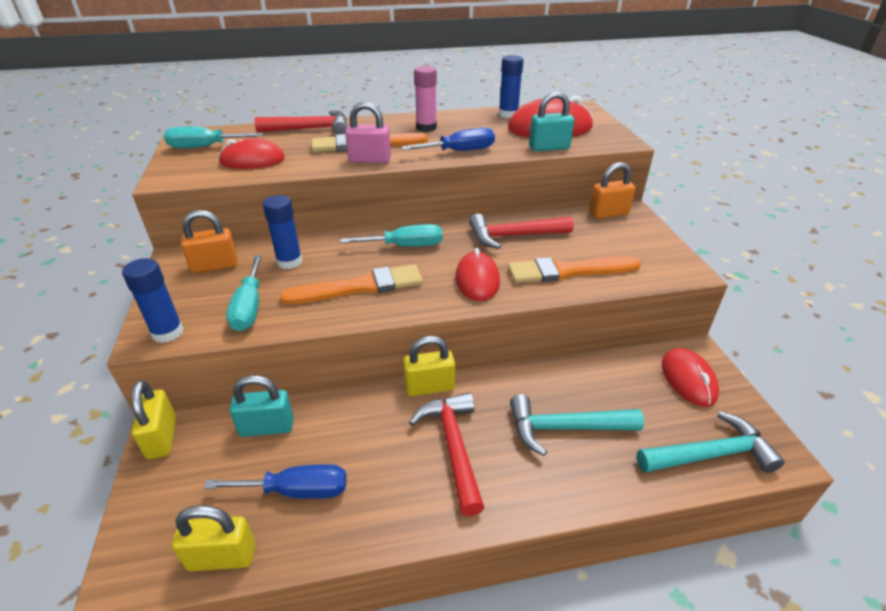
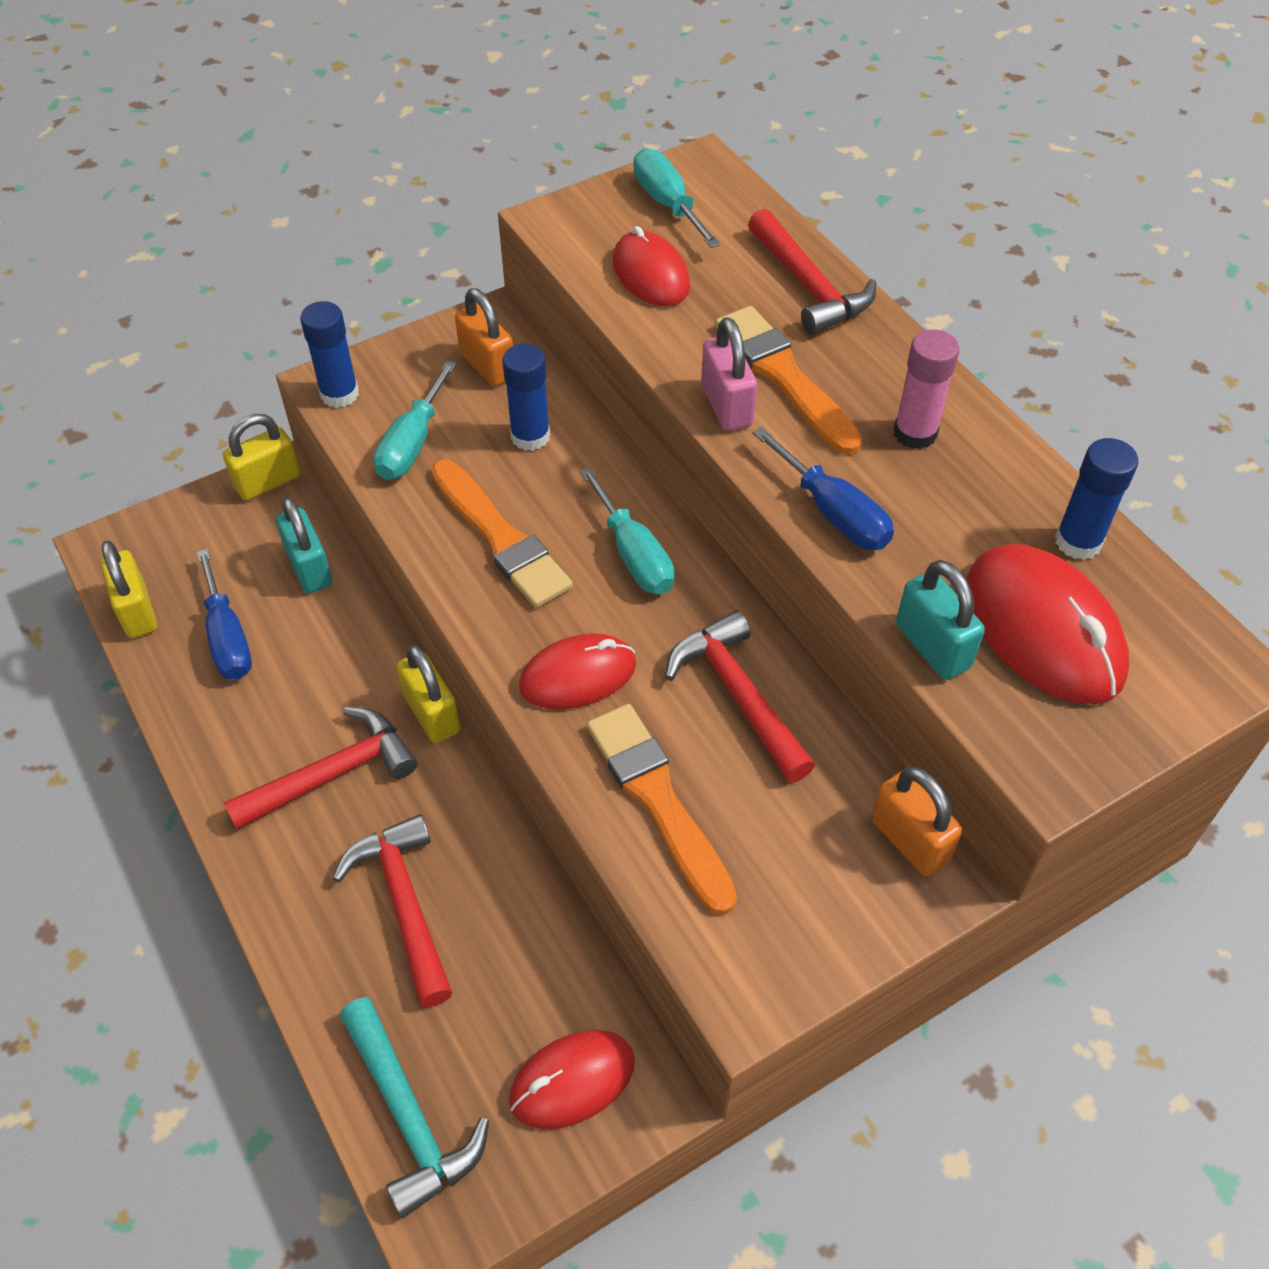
camera: 70 degrees right, 15 degrees up
(249, 307) = (412, 443): turquoise screwdriver -> turquoise screwdriver turned 45 degrees counterclockwise
(565, 428) = (404, 904): turquoise hammer -> red hammer

